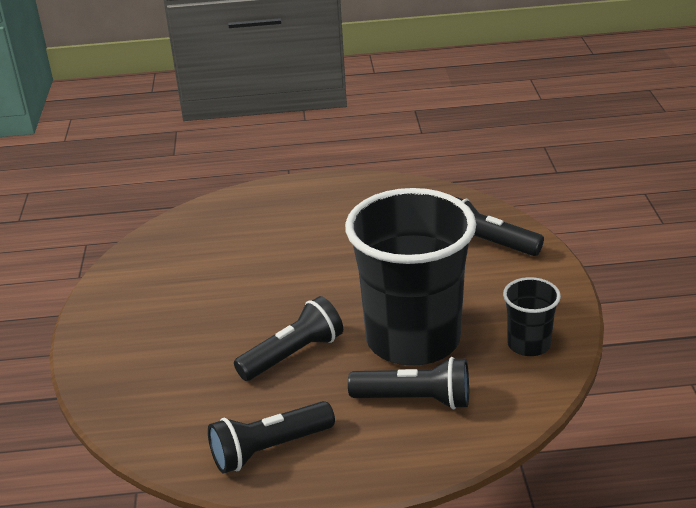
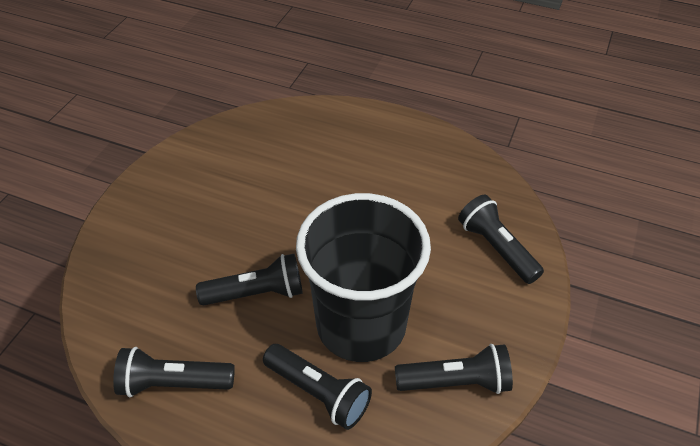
camera: 25 degrees right, 15 degrees up
(528, 344) = (456, 381): black cup -> black flashlight

